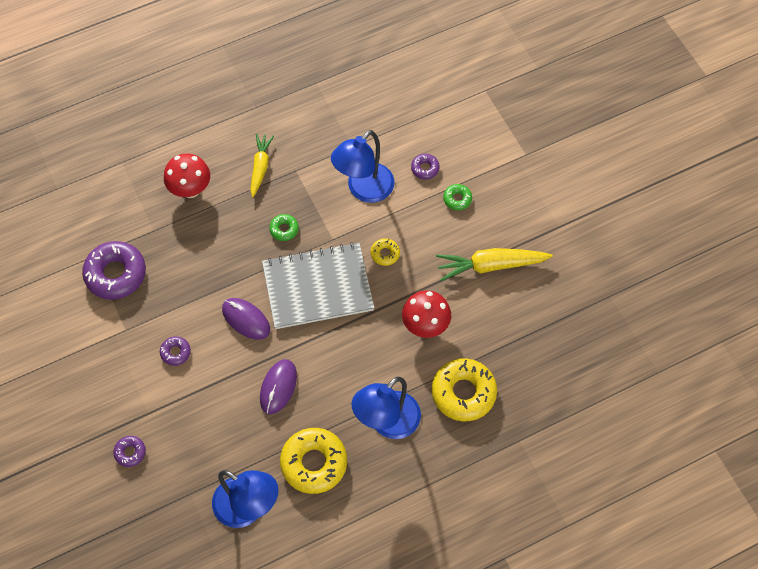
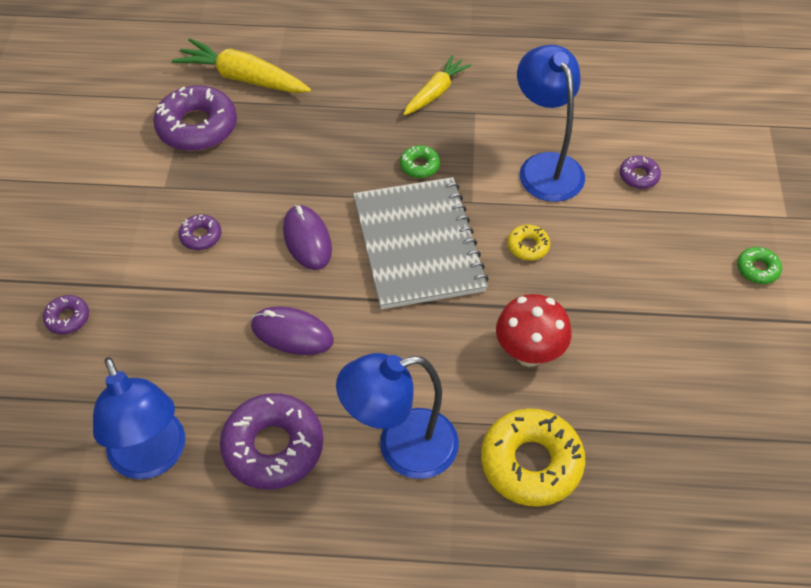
camera: 30 degrees right, 10 degrees down
(190, 189) = (340, 81): red mushroom -> none
(278, 387) = (292, 333): purple mouse -> purple mouse turned 60 degrees clockwise
(314, 463) = (273, 447): yellow donut -> purple donut
(318, 287) = (418, 245): grey notebook -> grey notebook turned 60 degrees clockwise
(364, 190) = (545, 166): blue lamp -> blue lamp turned 90 degrees clockwise
(457, 199) = (662, 227): green donut -> green donut (757, 269)
(490, 265) = (663, 323): yellow carrot -> yellow carrot (243, 78)

